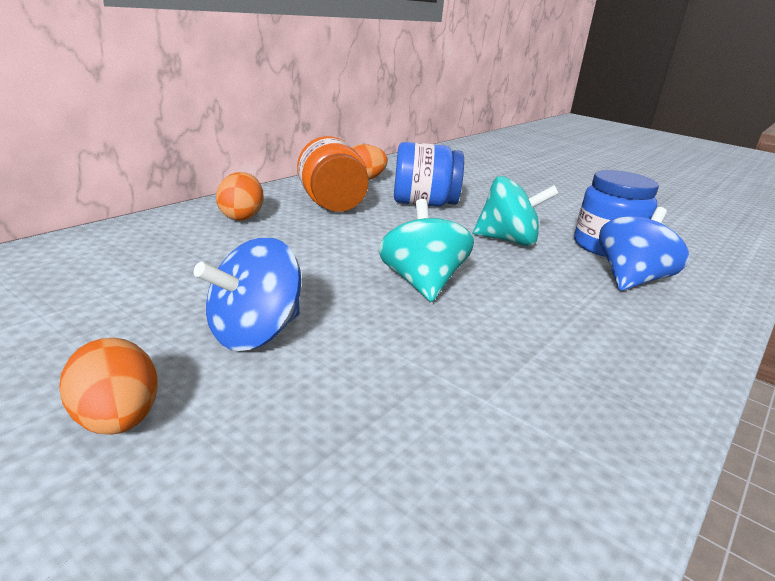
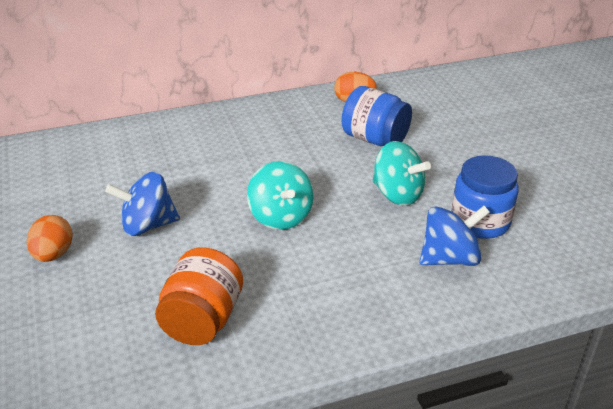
camera: 35 degrees right, 10 degrees up
(241, 217) = (221, 128): orange egg -> none
(331, 204) = (298, 126): orange jar -> orange jar (202, 320)
(421, 283) = (280, 217): turquoise spinning top -> turquoise spinning top turned 135 degrees clockwise

